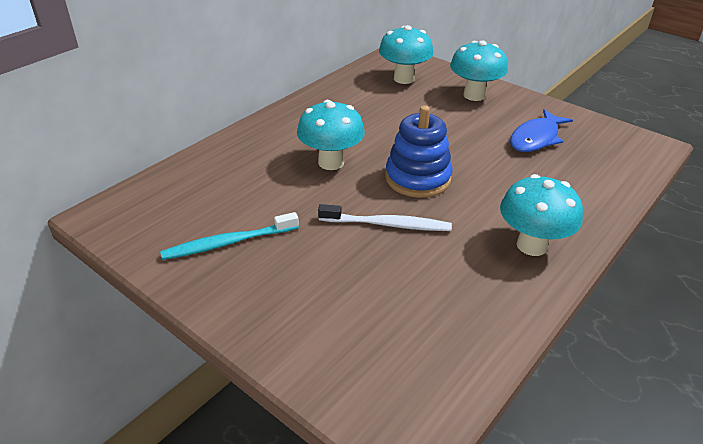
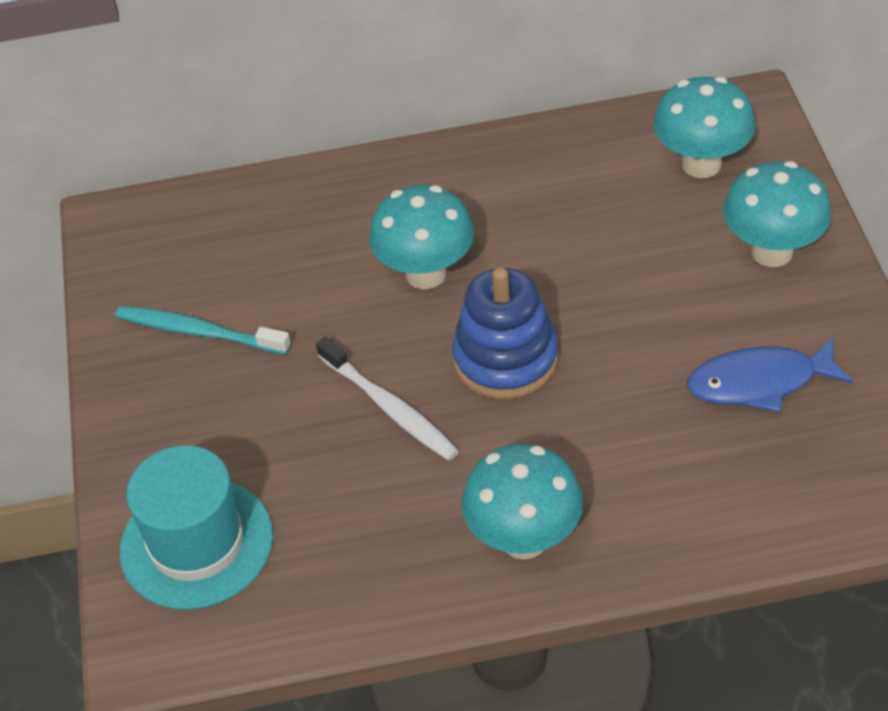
camera: 45 degrees right, 10 degrees up
(362, 351) = (196, 543): none -> turquoise hat

